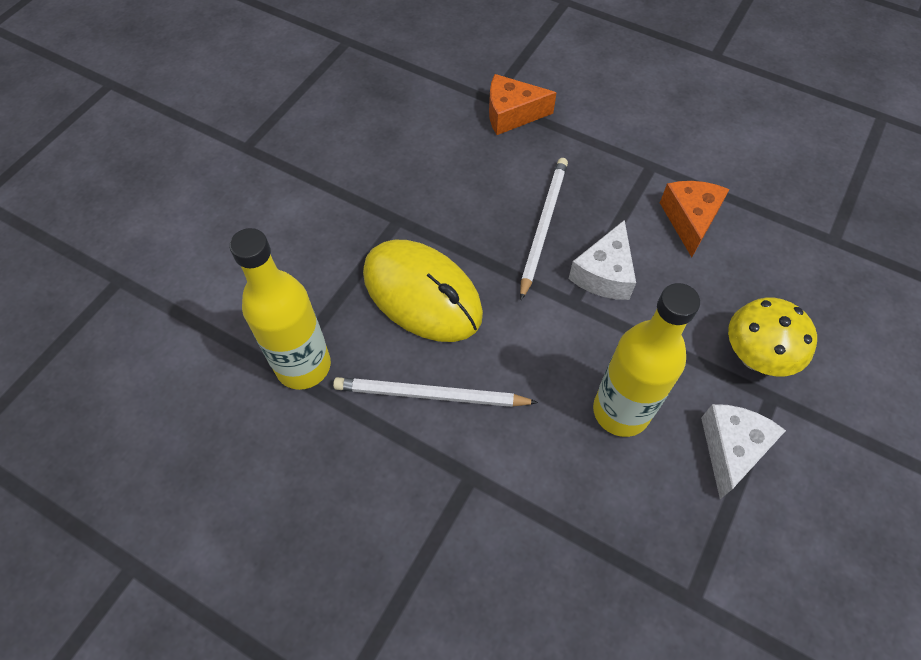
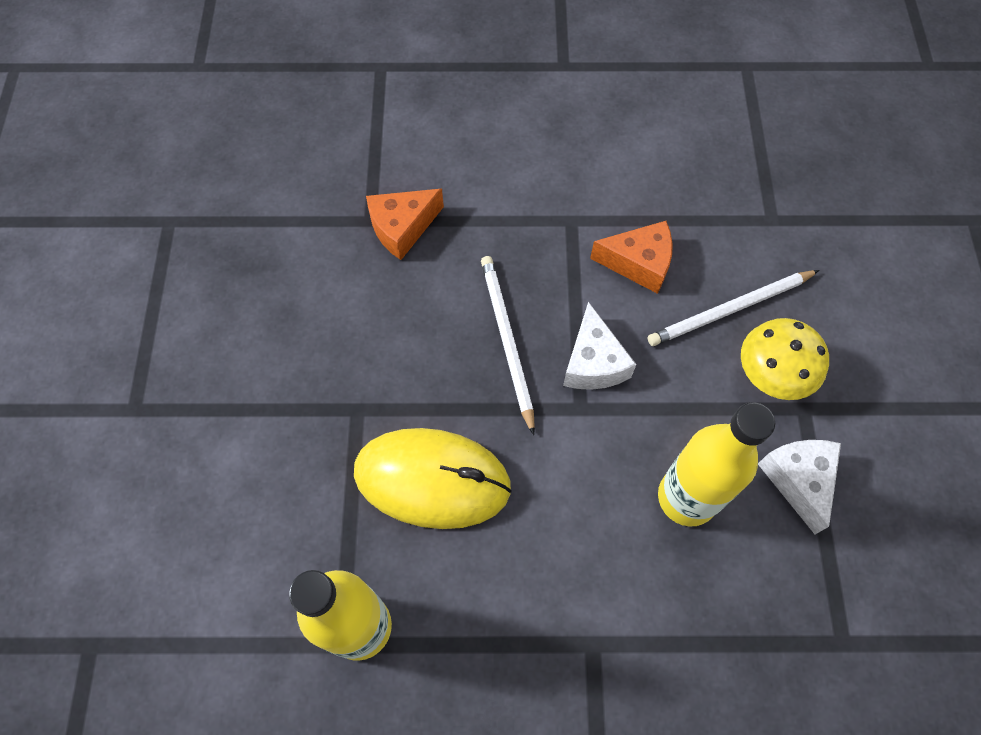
camera: 30 degrees left, 5 degrees up
(430, 395) = (505, 583): white pencil -> white pencil (730, 310)
(690, 220) = (638, 263): orange cheese -> orange cheese turned 120 degrees clockwise

